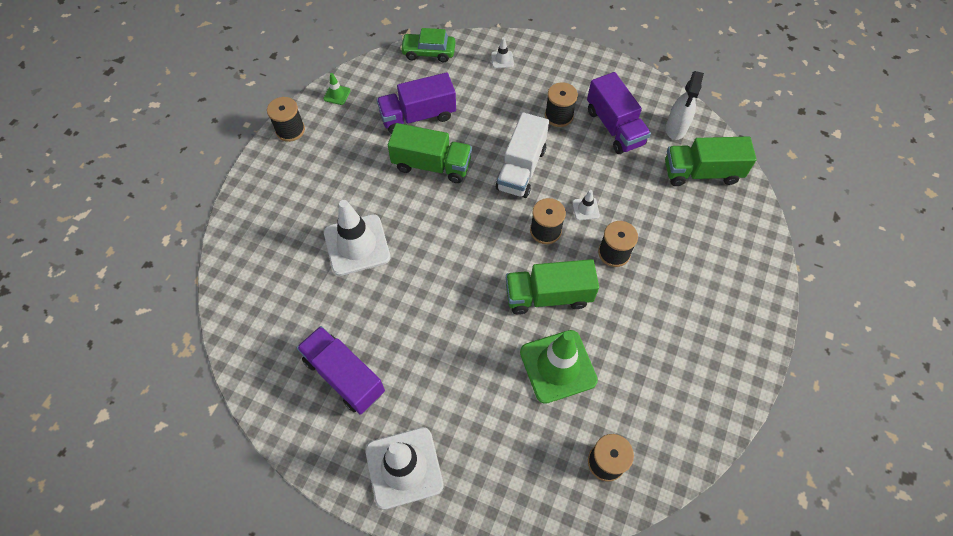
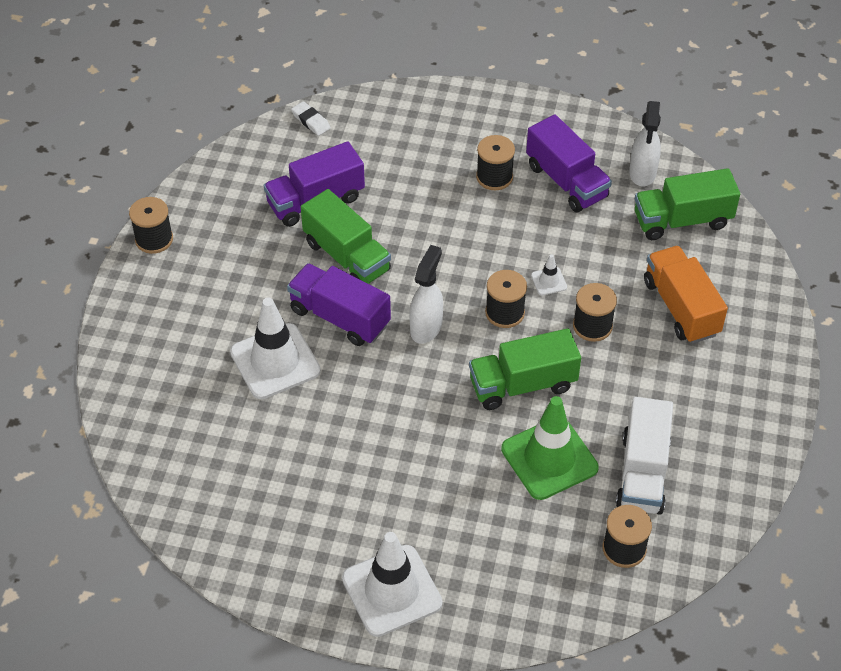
camera: 10 degrees left, 10 degrees down
(337, 94) = (203, 188): green traffic cone -> none
(344, 376) = (296, 507): purple truck -> purple truck (339, 317)
(428, 52) = (311, 121): green car -> white eraser
(432, 165) = (347, 256): green truck -> green truck turned 45 degrees clockwise
(481, 234) = (426, 327): none -> white spray bottle
(502, 59) = (408, 118): white traffic cone -> none
(521, 169) = (460, 246): white truck -> white truck (642, 473)
(689, 248) = (681, 308): none -> orange truck

